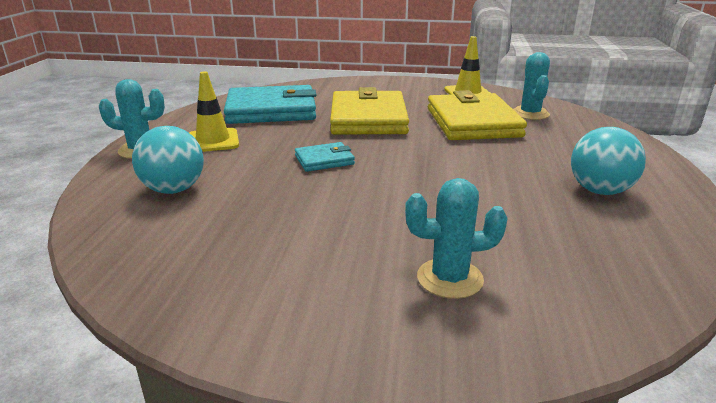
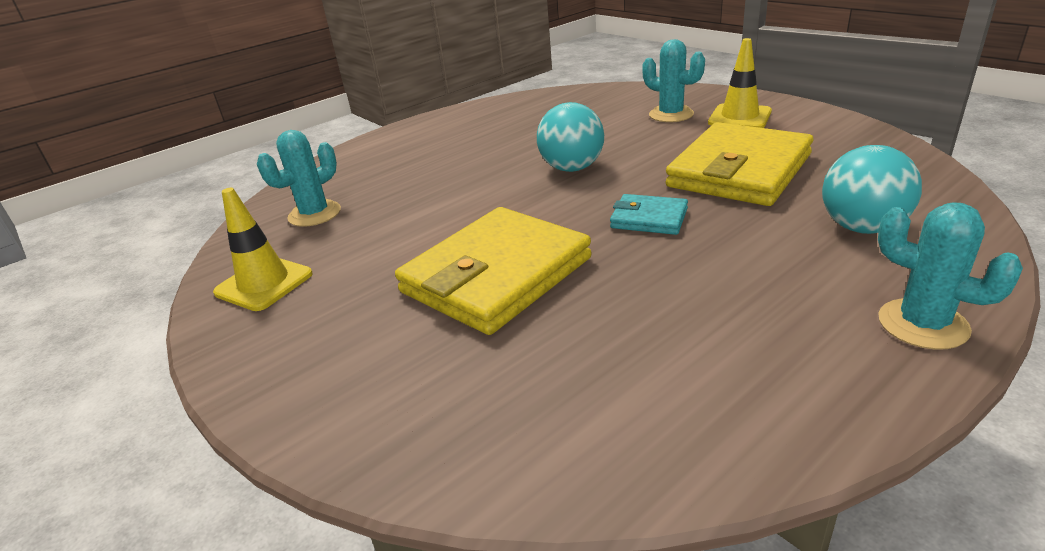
camera: 135 degrees left, 5 degrees up
(213, 141) = (782, 306): yellow traffic cone -> yellow traffic cone (739, 117)
(271, 110) = (617, 367): turquoise wallet -> none
(472, 122) = (399, 221): yellow wallet -> yellow wallet (739, 171)
(600, 191) = (477, 132): turquoise ball -> turquoise ball (572, 168)

